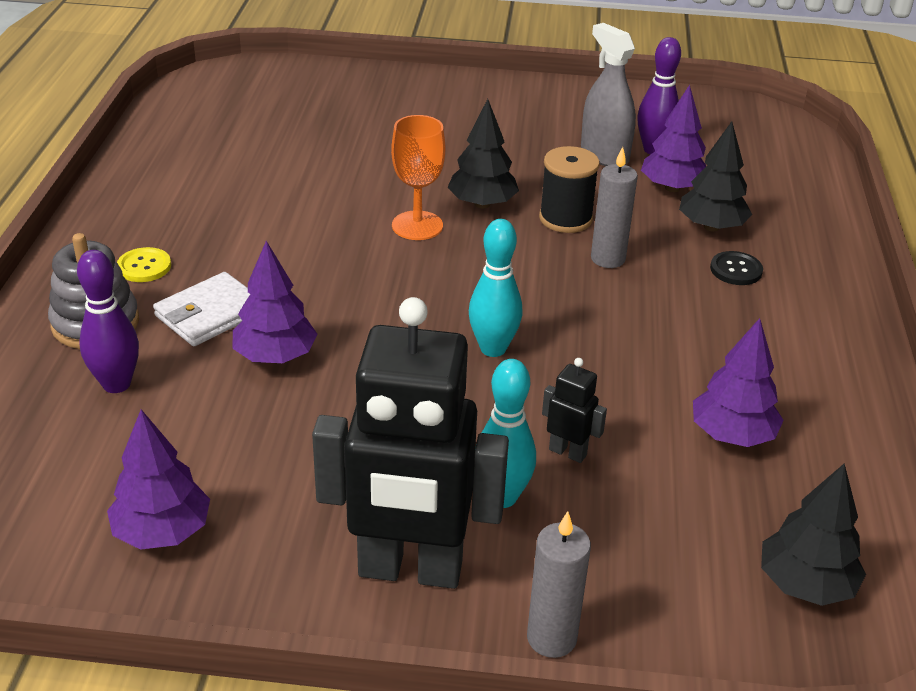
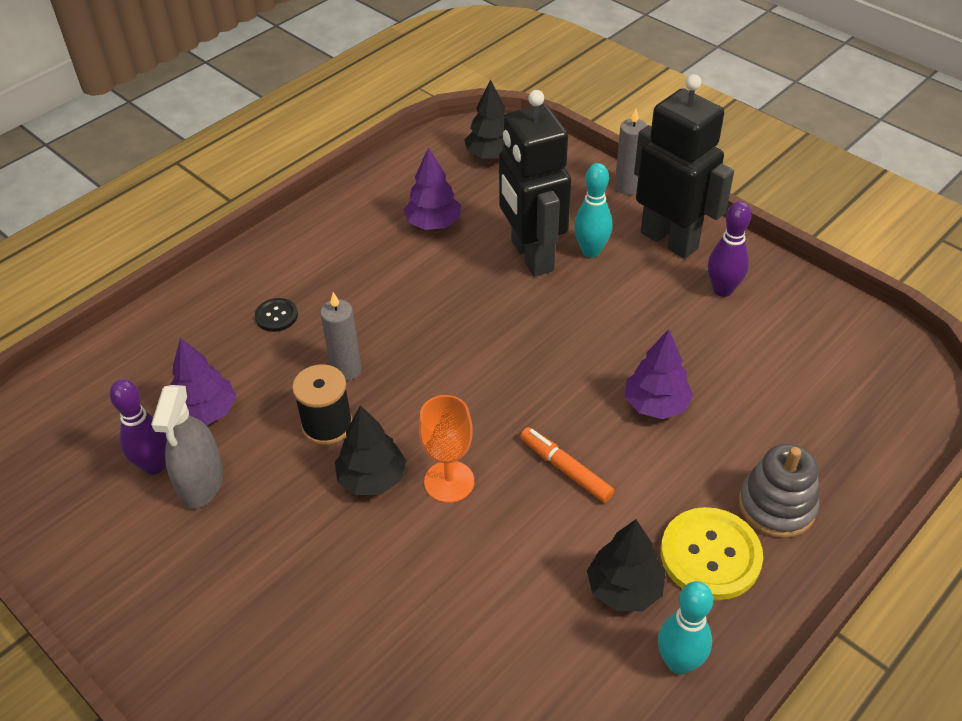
camera: 140 degrees left, 10 degrees up
(116, 384) = (781, 436): purple bowling pin -> purple bowling pin (722, 290)
(144, 266) = (710, 555): yellow button -> yellow button, size x1.94
(162, 532) = (791, 317): purple tree -> none
(210, 314) = (681, 470): white wallet -> none
(323, 271) = (565, 469): none -> orange marker
(493, 349) = (506, 338): turquoise bowling pin -> turquoise bowling pin (678, 662)
(568, 452) = (531, 256): black robot -> black robot, size x2.47
(711, 227) = (236, 359): black tree -> black tree (624, 589)

